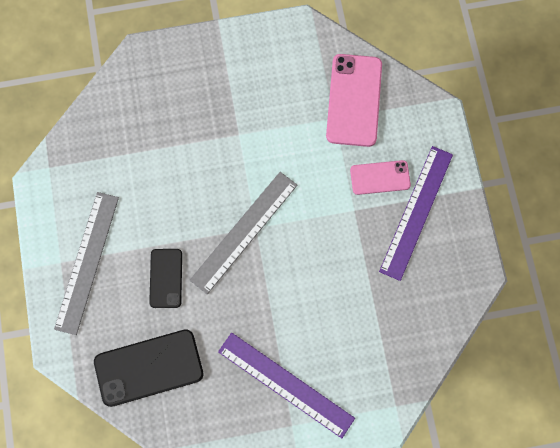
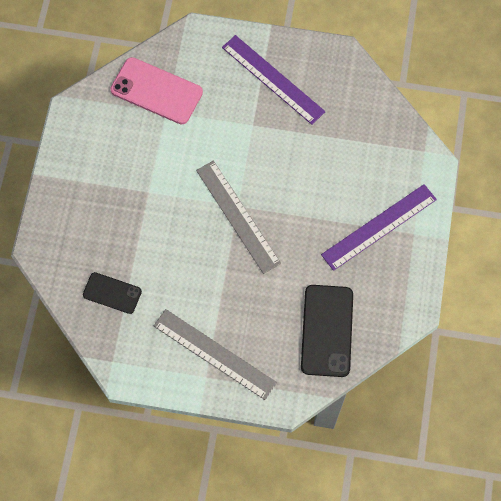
camera: 70 degrees left, 5 degrees down
(166, 278) = (254, 292): black phone -> black phone (112, 293)
(380, 177) = (232, 95): pink phone -> none

